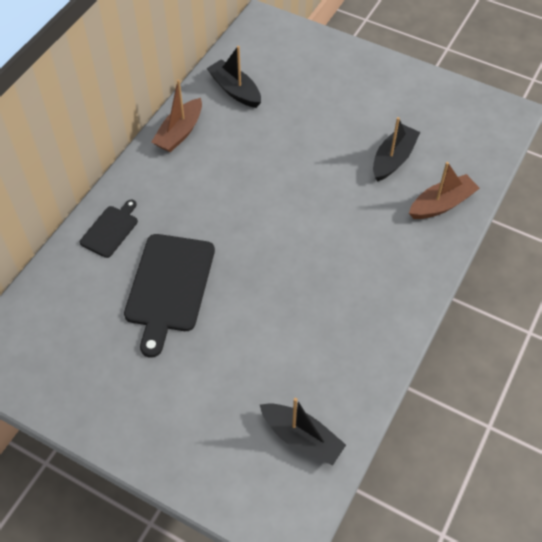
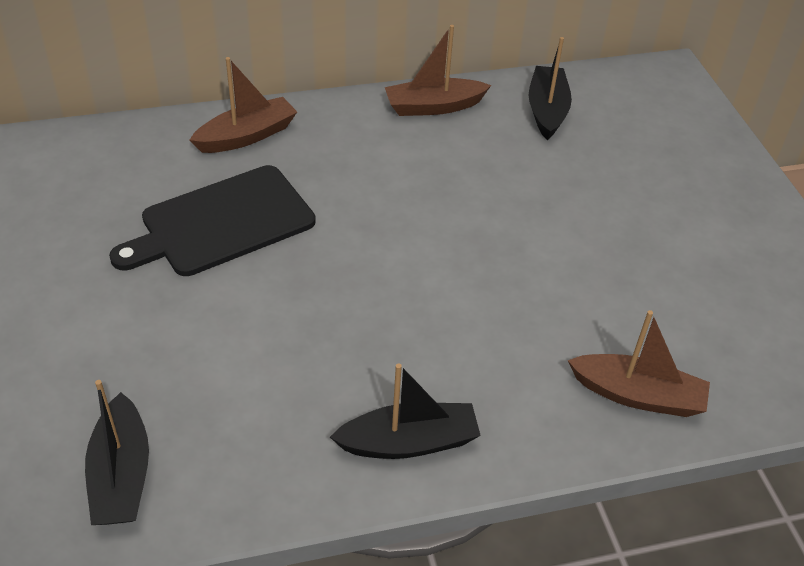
camera: 45 degrees right, 10 degrees down
(110, 230) = (247, 136): black cutting board -> brown boat
(393, 159) = (641, 301): black boat -> black boat (409, 442)

